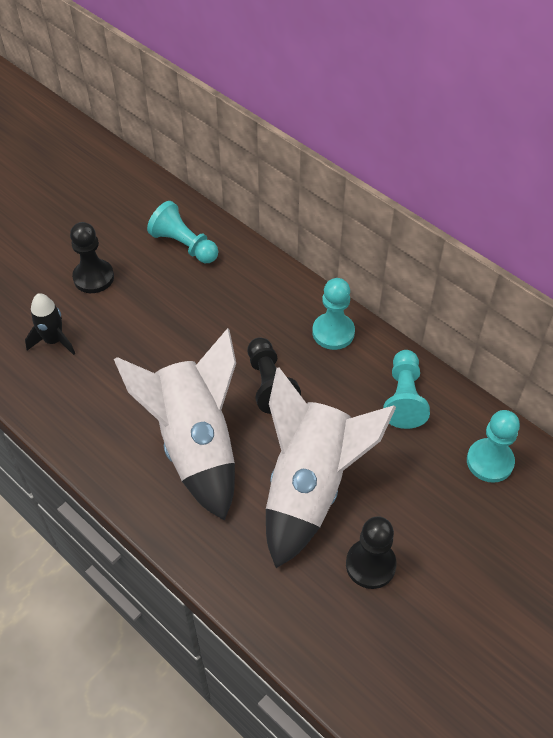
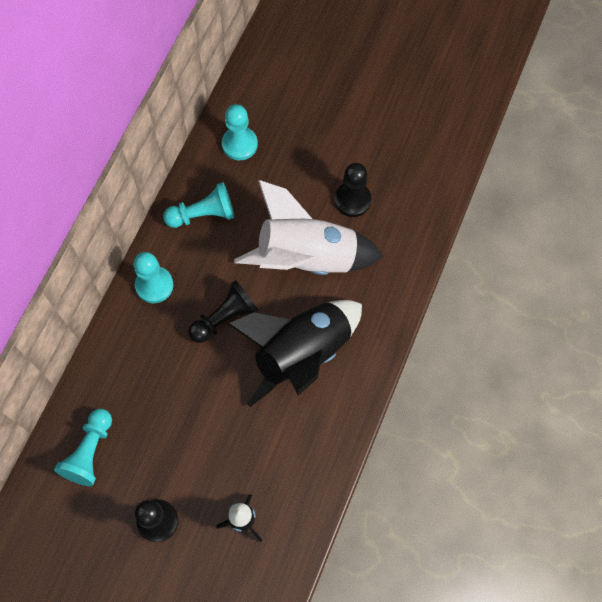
camera: 110 degrees left, 15 degrees up
(195, 443) = (301, 354): white rocket -> black rocket

